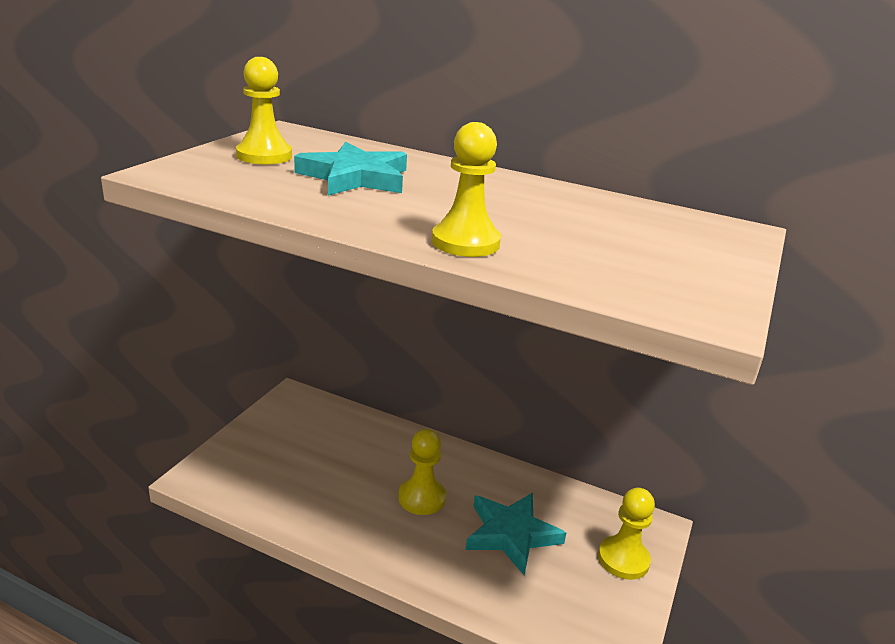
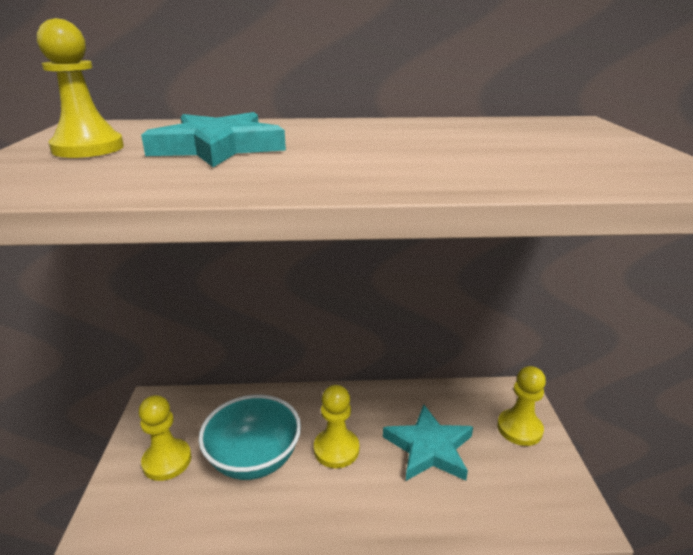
camera: 25 degrees left, 0 degrees up
(345, 474) = (254, 459): none -> turquoise bowl
(465, 242) = (416, 175): yellow pawn -> yellow pawn (167, 461)

